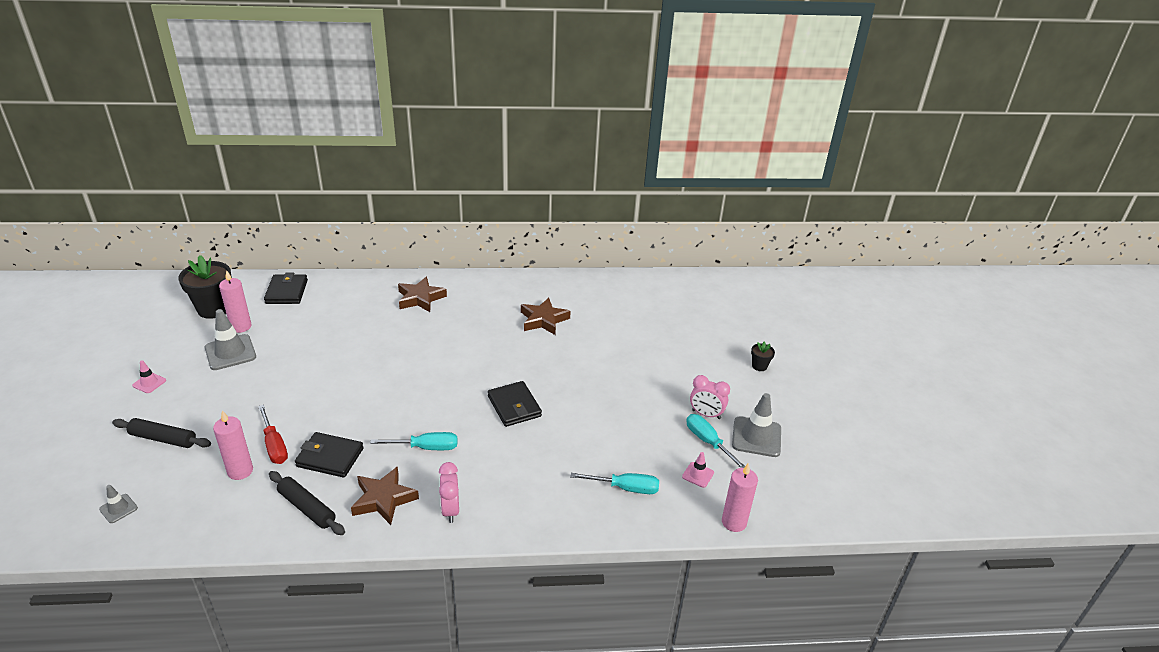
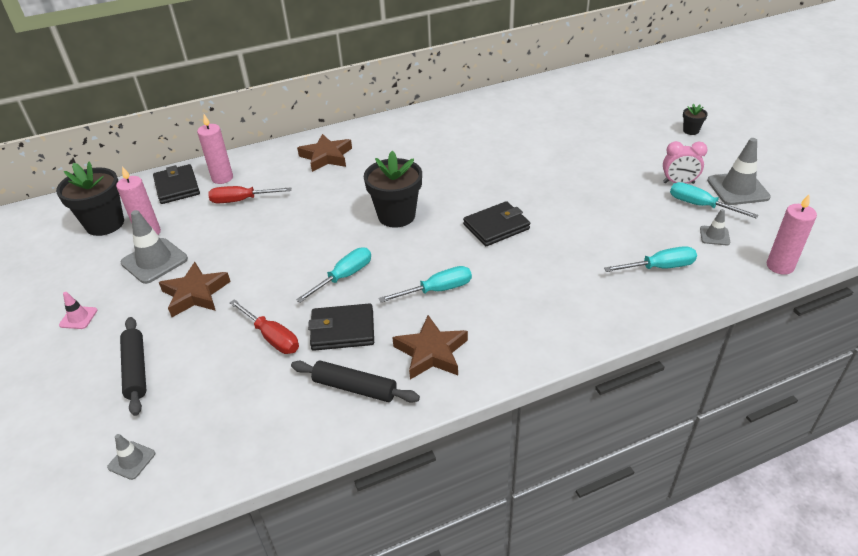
camera: 15 degrees left, 5 degrees up
(163, 439) = (136, 370): black rolling pin -> black rolling pin turned 75 degrees clockwise
(240, 471) = (251, 374): pink candle -> pink candle (222, 178)
(327, 319) = (241, 200): none -> red screwdriver
(362, 412) = (344, 276): none -> turquoise screwdriver
(439, 370) = (396, 216): none -> black flower pot
(450, 510) = (508, 341): pink clock -> none
(514, 406) = (496, 227): black wallet -> black wallet turned 75 degrees counterclockwise
(543, 320) = (464, 144): brown star -> brown star (195, 294)
(698, 475) = (714, 236): pink traffic cone -> grey traffic cone

